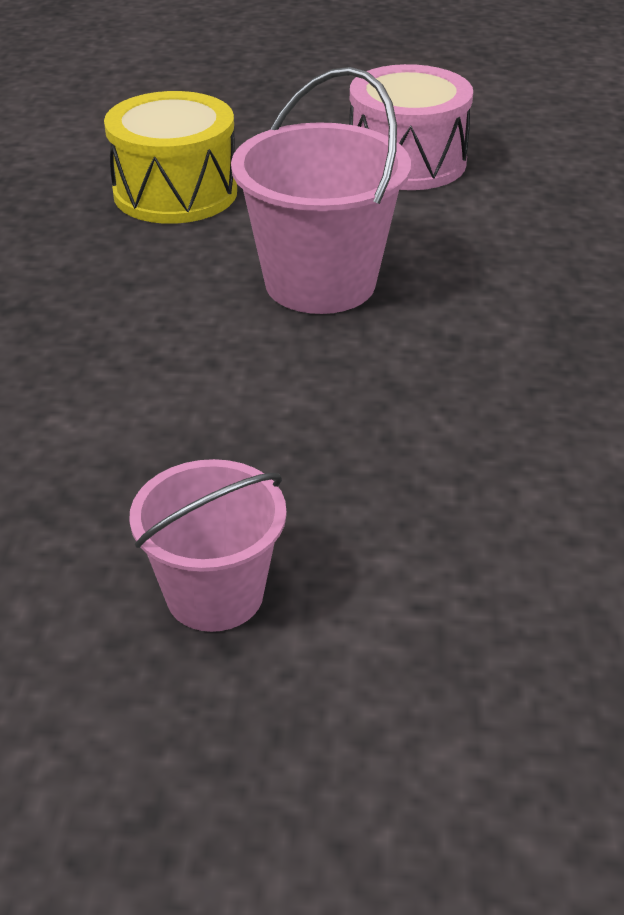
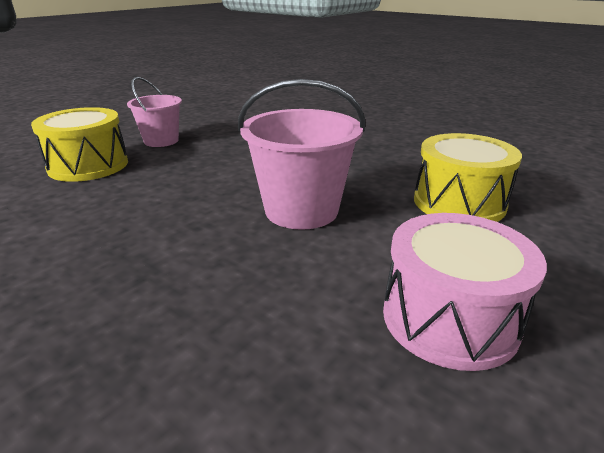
camera: 125 degrees right, 10 degrees down
(442, 600) = (88, 165): none -> yellow drum

